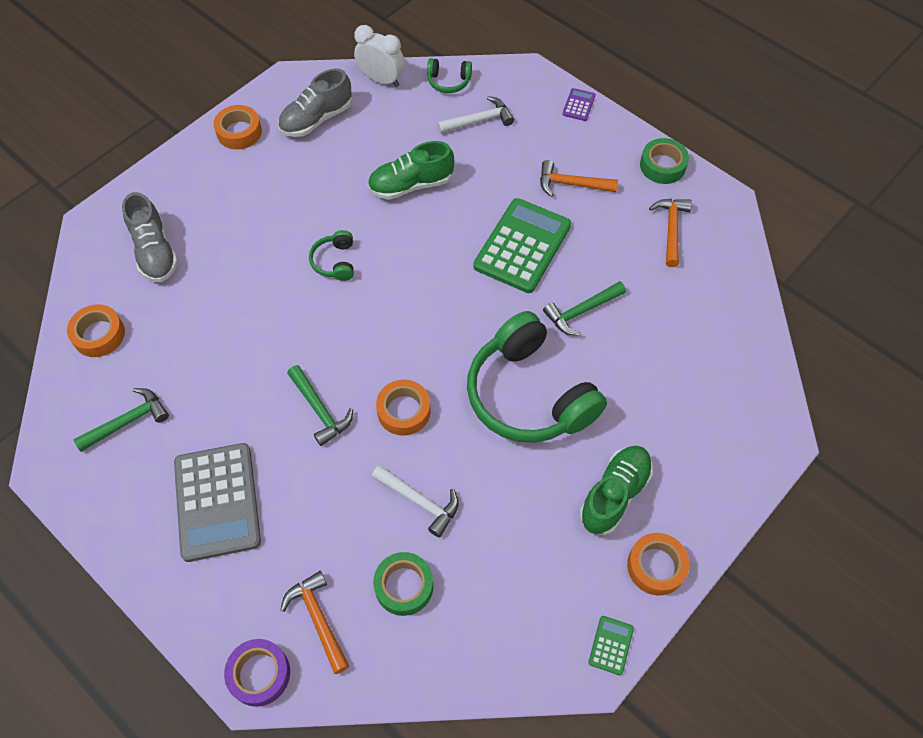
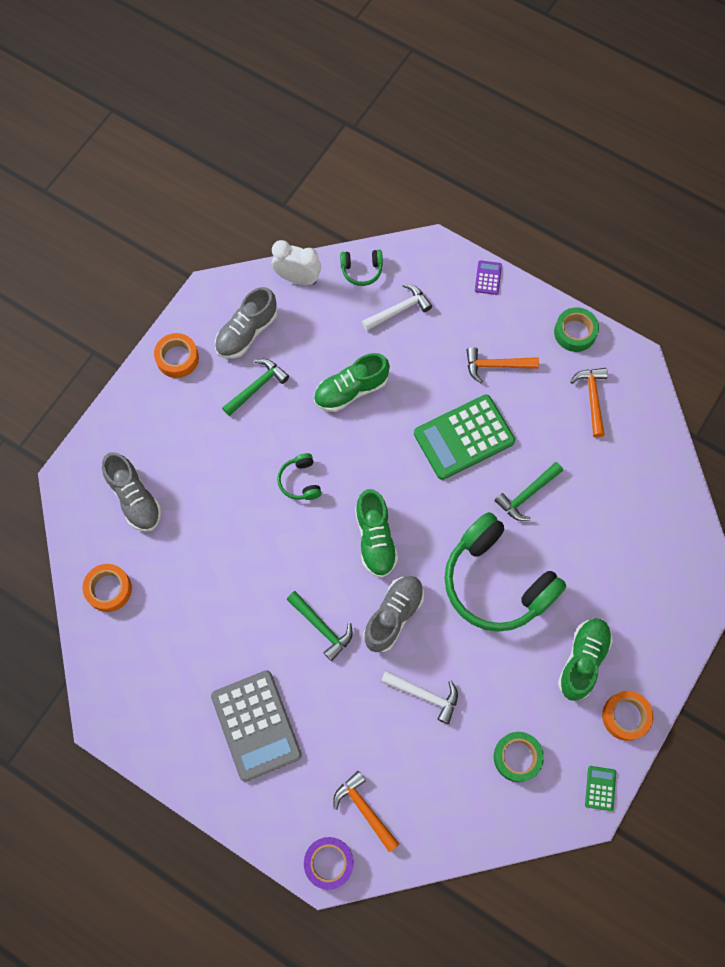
camera: 10 degrees left, 10 degrees up
(127, 421) = (159, 667): green hammer -> green hammer (257, 387)
(402, 330) = (375, 539): none -> green shoe
(404, 411) = (393, 616): orange tape -> grey shoe
(404, 586) = (427, 769): green tape -> green tape (517, 757)
(522, 246) = (464, 437): green calculator -> green calculator turned 135 degrees counterclockwise

